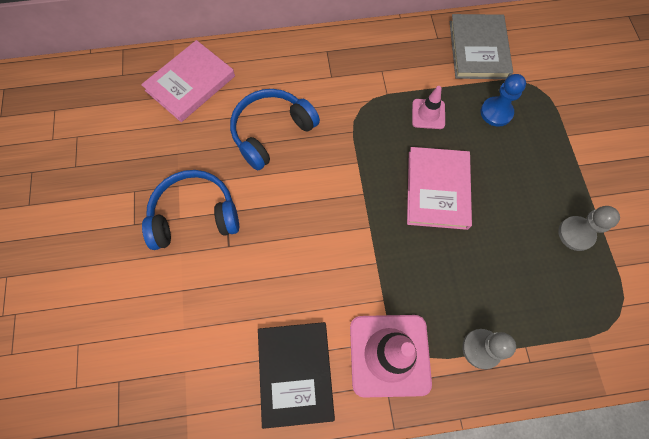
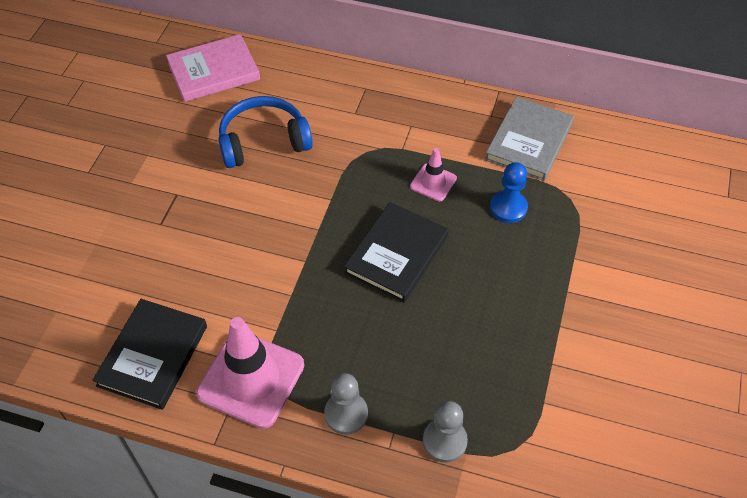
camera: 25 degrees right, 15 degrees down
(194, 215) = (146, 186): blue headphones -> none
(437, 189) = (396, 254): pink book -> black book
(576, 234) = (519, 353): grey pawn -> grey pawn (444, 441)

